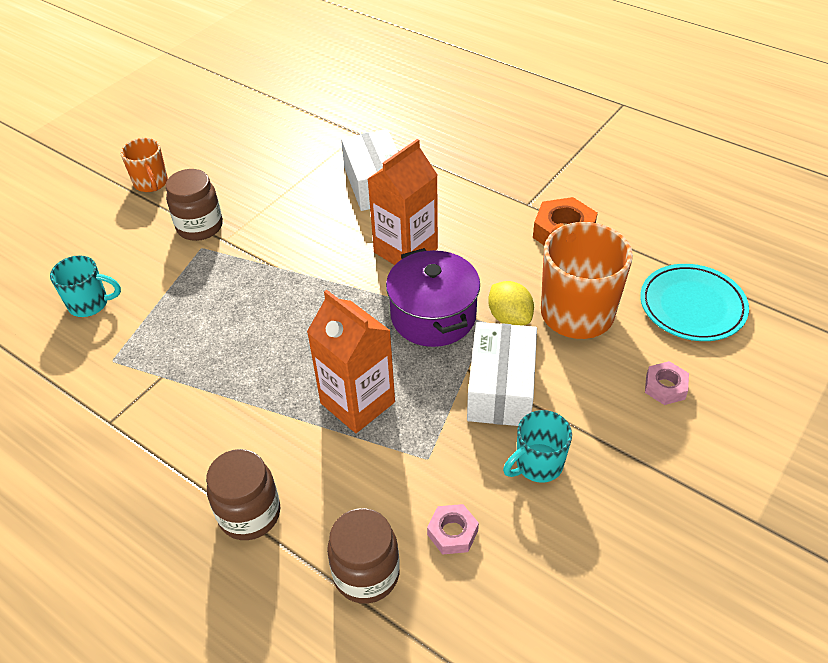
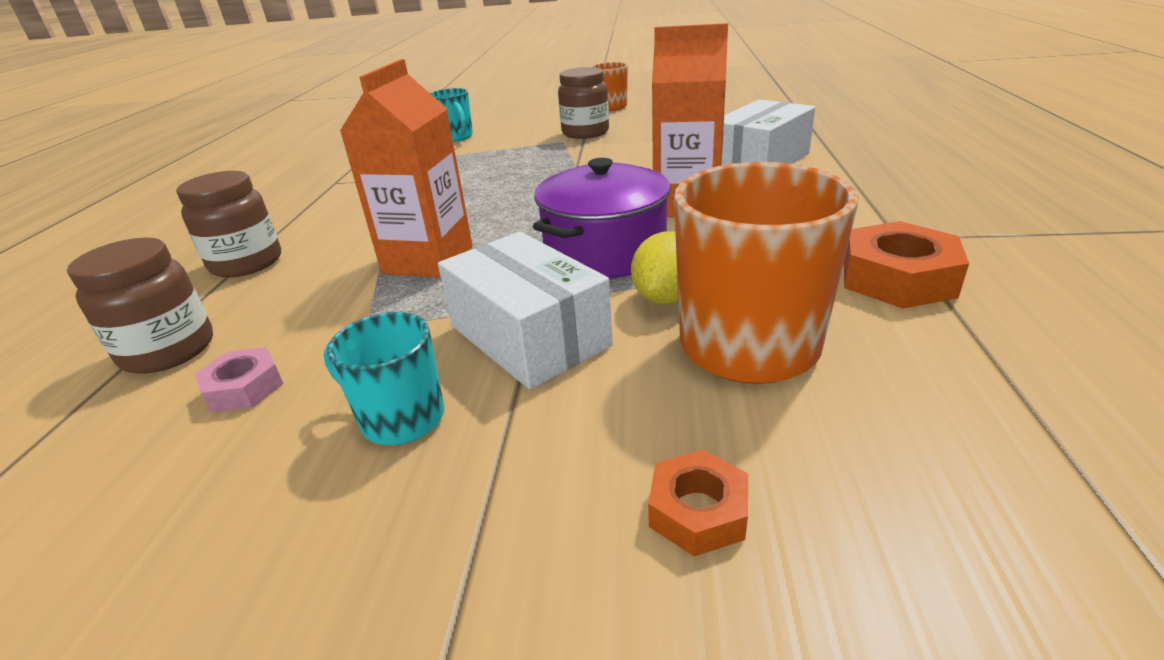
camera: 60 degrees right, 15 degrees down
(501, 388) = (529, 335): white box -> white box turned 75 degrees clockwise
(665, 387) = (698, 511): pink nut -> orange nut
(692, 306) = (969, 473): turquoise plate -> none

